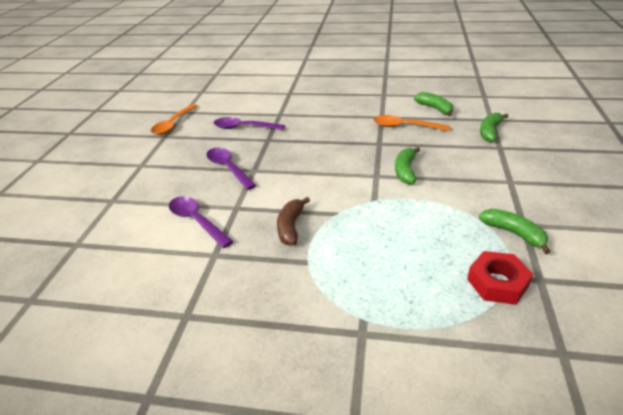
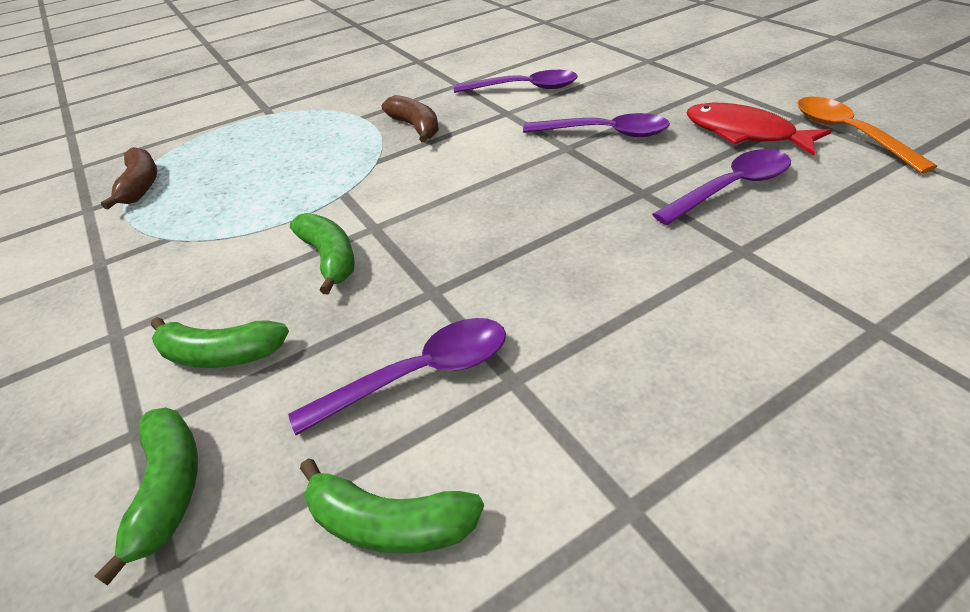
camera: 140 degrees right, 5 degrees up
(193, 140) = (744, 133): none -> red fish
(405, 126) = (419, 375): orange spoon -> purple spoon
(497, 283) = (141, 185): red nut -> brown banana
(513, 233) = (116, 243): green banana -> green banana (221, 354)

